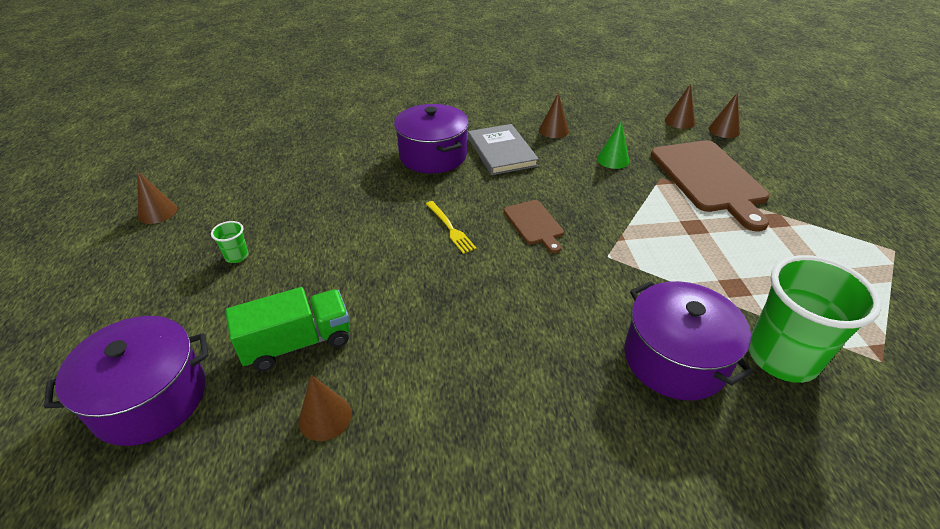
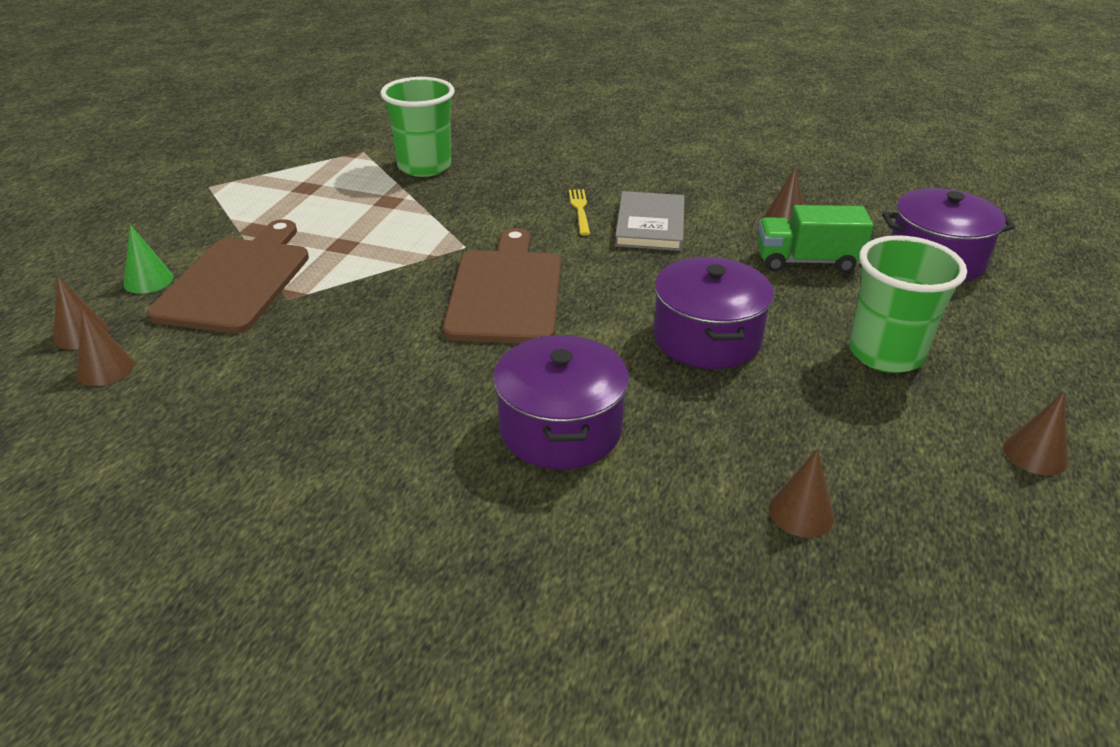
camera: 155 degrees left, 5 degrees down
(237, 256) = (885, 354): green cup -> green cup, size x2.45
(450, 228) = (608, 314): yellow fork -> yellow fork (580, 210)
(501, 152) = (446, 401): grey book -> grey book (650, 225)
(534, 224) = (506, 292): brown cutting board -> brown cutting board, size x2.00
(554, 130) = (317, 417): brown cone -> brown cone (801, 513)
(613, 159) = (306, 338): green cone -> green cone (148, 280)
(675, 359) = (500, 183): purple pot -> purple pot (707, 338)

